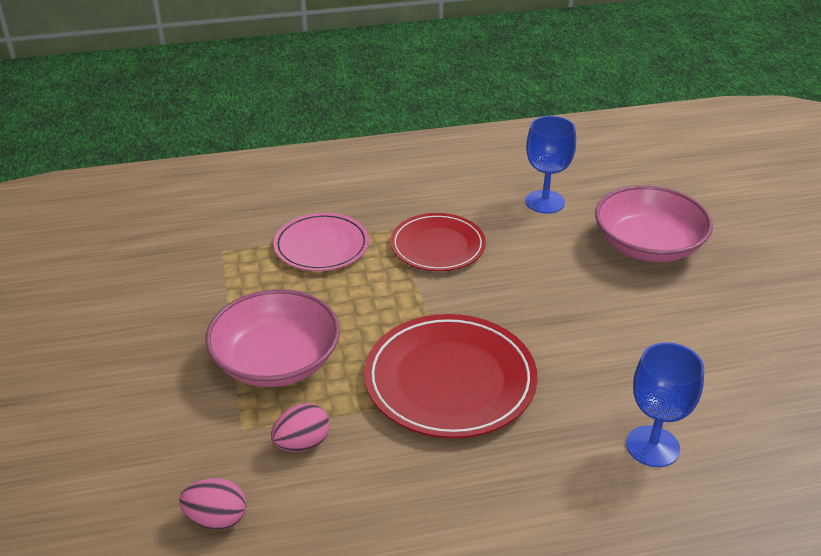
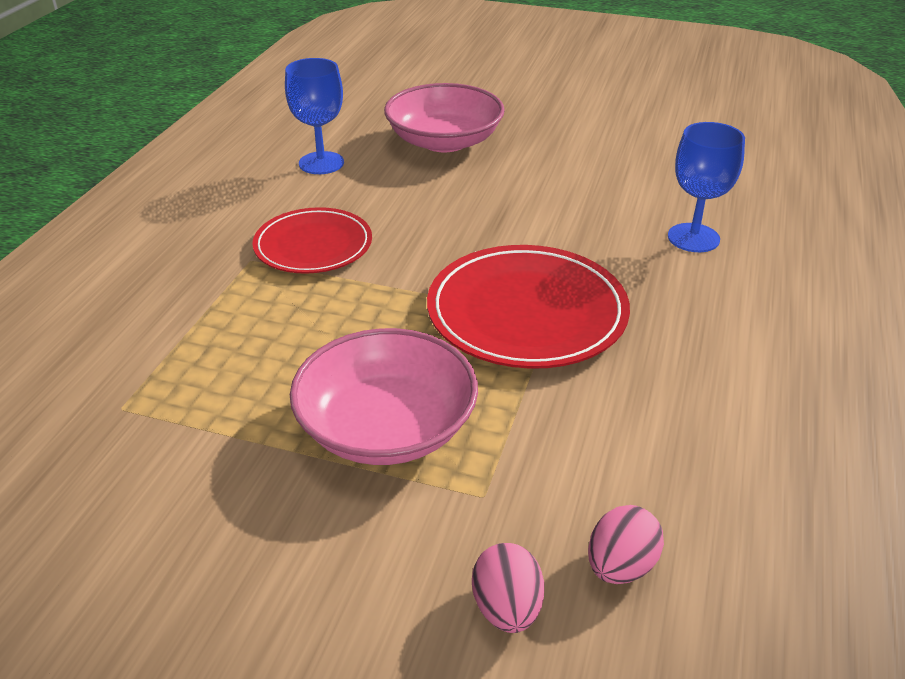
camera: 60 degrees left, 0 degrees up
(302, 444) = (544, 450): pink egg -> pink egg (507, 608)
(321, 246) = (215, 322): pink plate -> none

